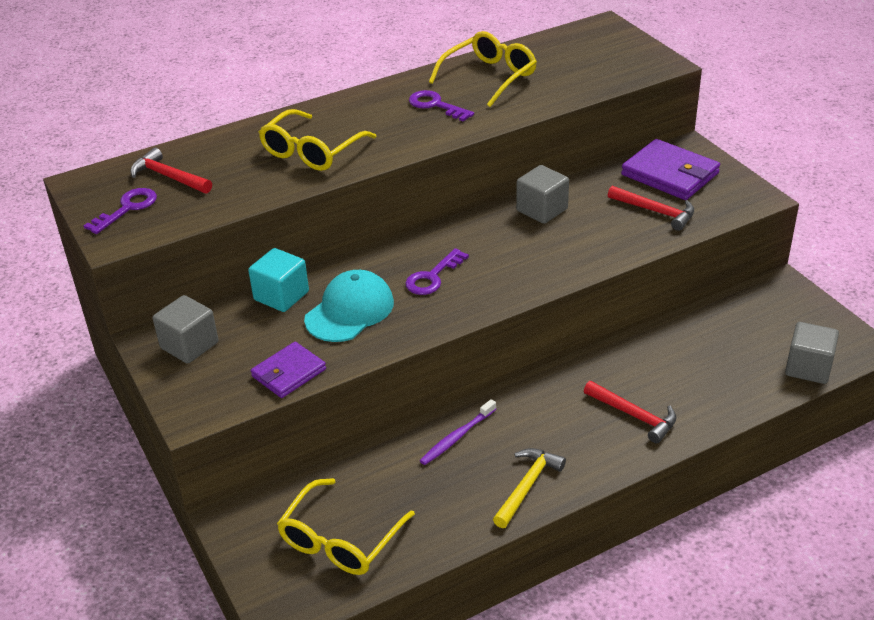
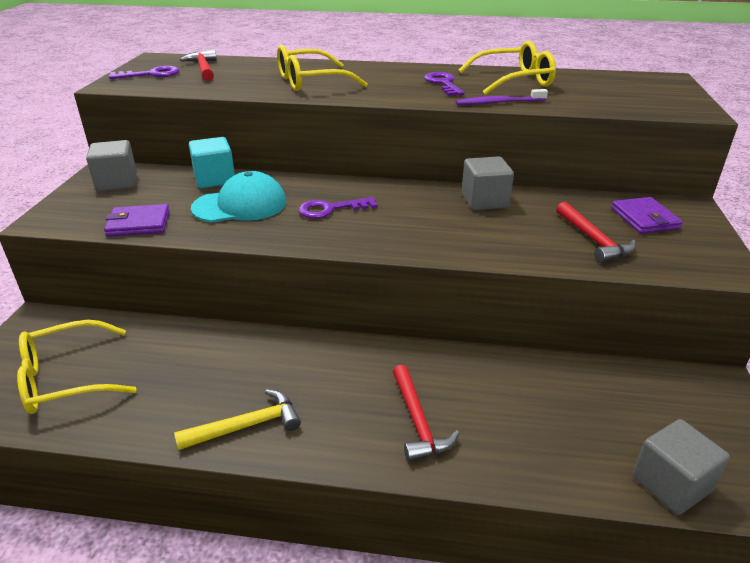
camera: 35 degrees right, 5 degrees down
(456, 437) = (249, 352): purple toothbrush -> purple toothbrush (498, 103)
(670, 174) = (644, 218): purple wallet -> purple wallet, size x0.63

